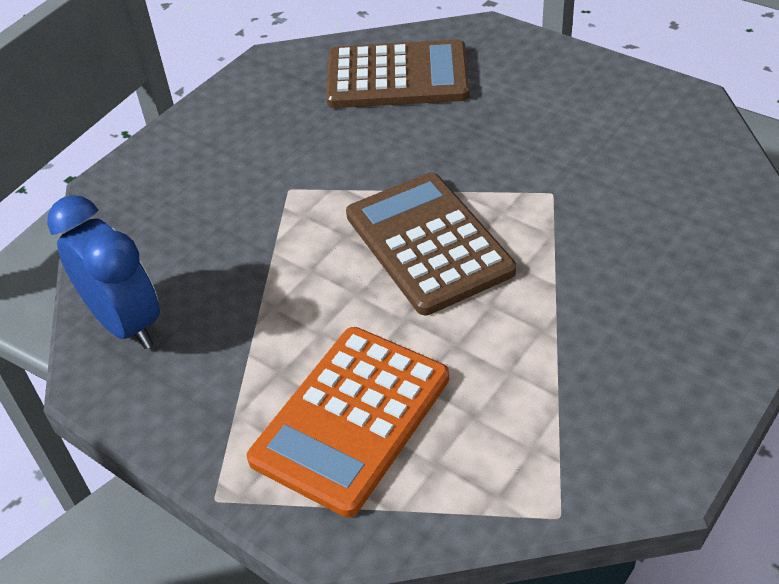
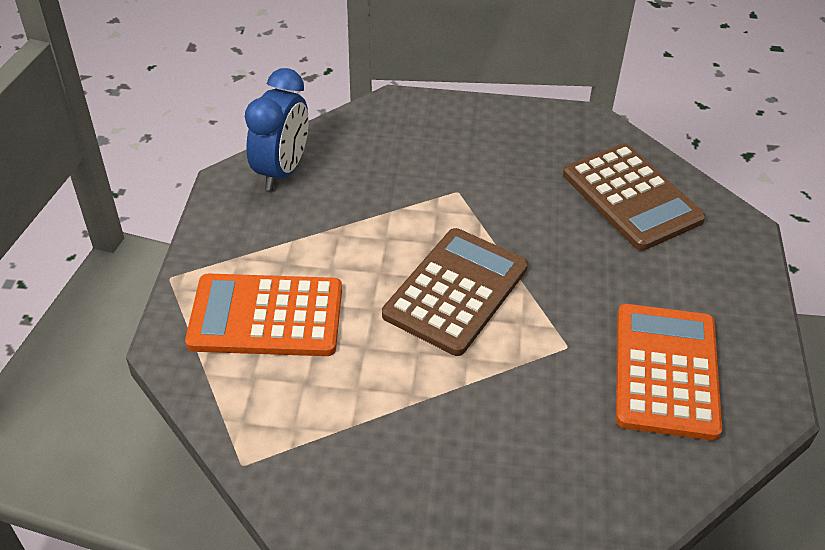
camera: 55 degrees right, 0 degrees up
(619, 143) = (666, 371): none -> orange calculator

